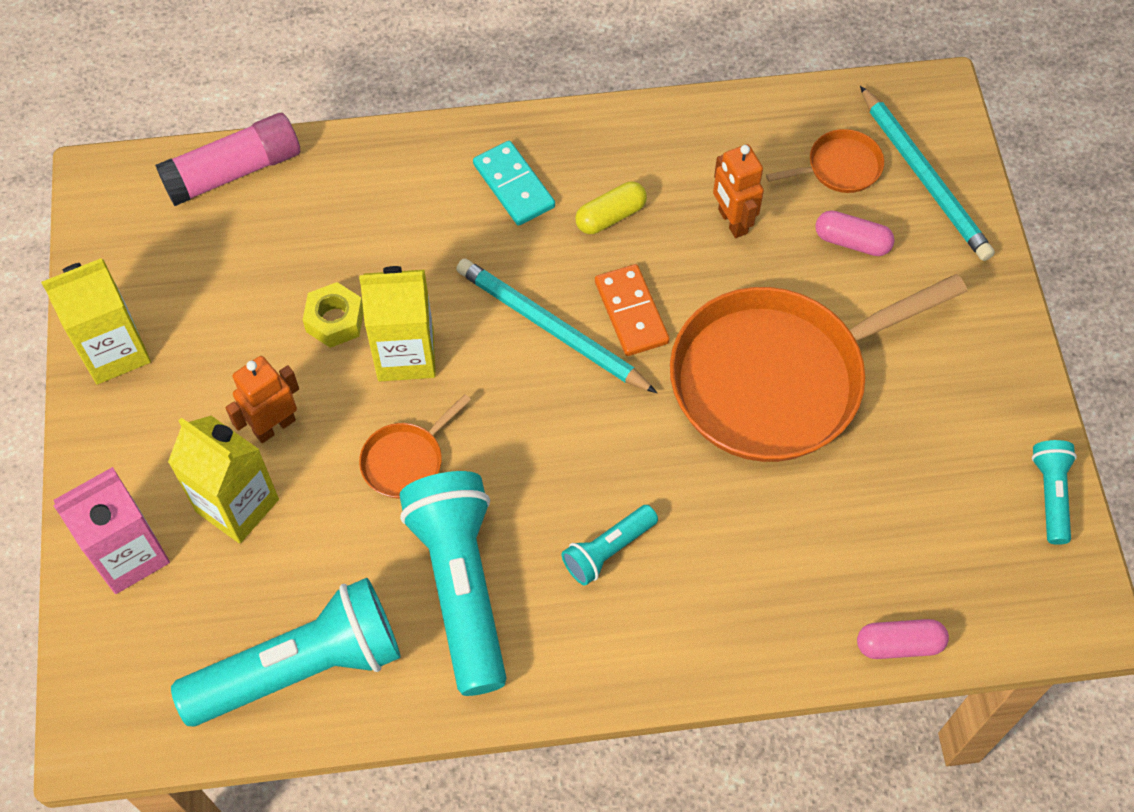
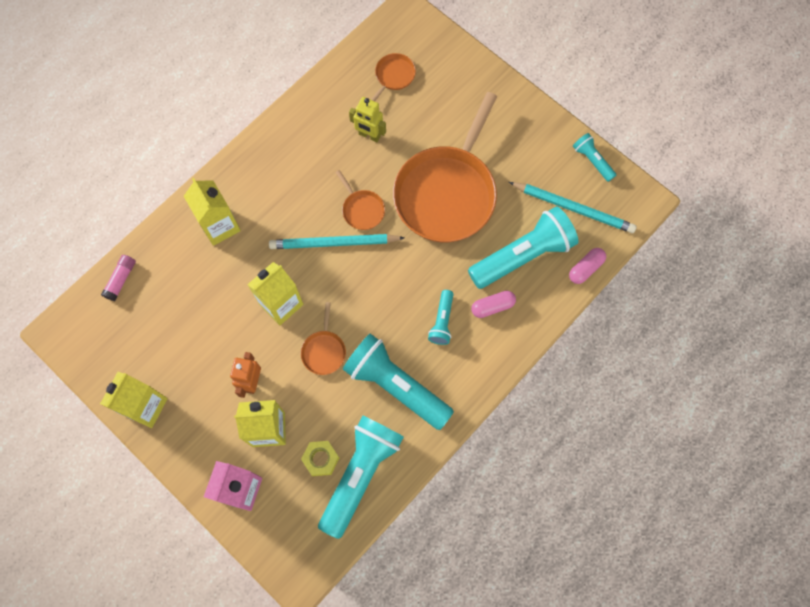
camera: 40 degrees left, 10 degrees up
(234, 172) = (121, 280): pink glue stick -> pink glue stick, size x0.57
(335, 320) = (235, 313): yellow nut -> yellow nut (321, 459)
(419, 195) = (220, 226): none -> yellow carton
(514, 186) = (259, 189): turquoise domino -> none
(610, 216) = (315, 172): yellow capsule -> none
(631, 312) = (362, 209): orange domino -> orange pan
(732, 221) = (369, 135): orange robot -> yellow robot
(815, 550) = (523, 255): none -> turquoise flashlight
(852, 242) = (427, 107): pink capsule -> pink capsule (492, 306)
(924, 177) = (432, 55): turquoise pencil -> turquoise pencil (573, 208)

